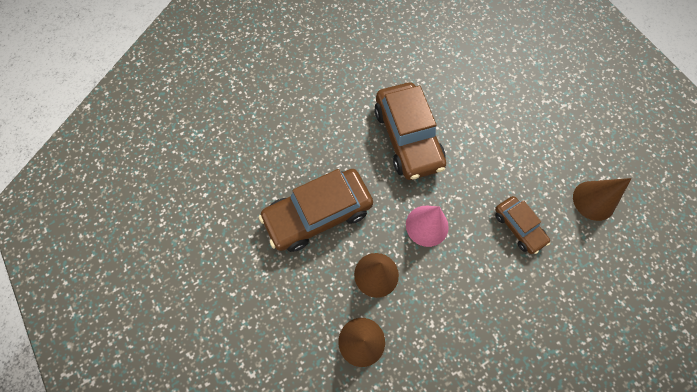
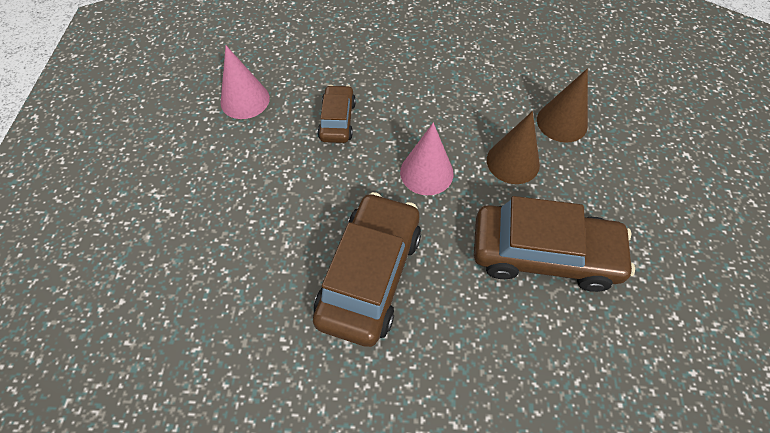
camera: 145 degrees left, 10 degrees down
(594, 200) = (245, 100): brown cone -> pink cone

